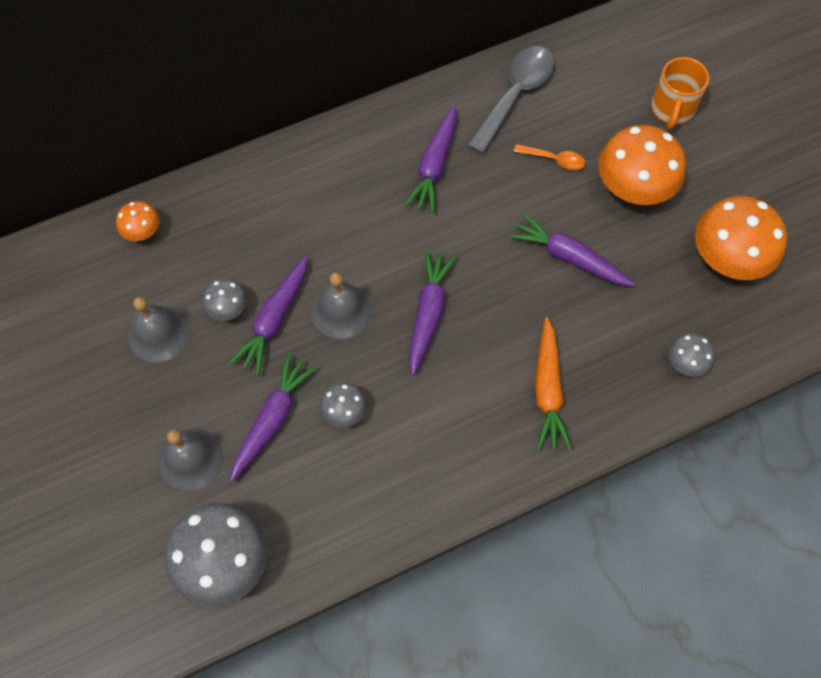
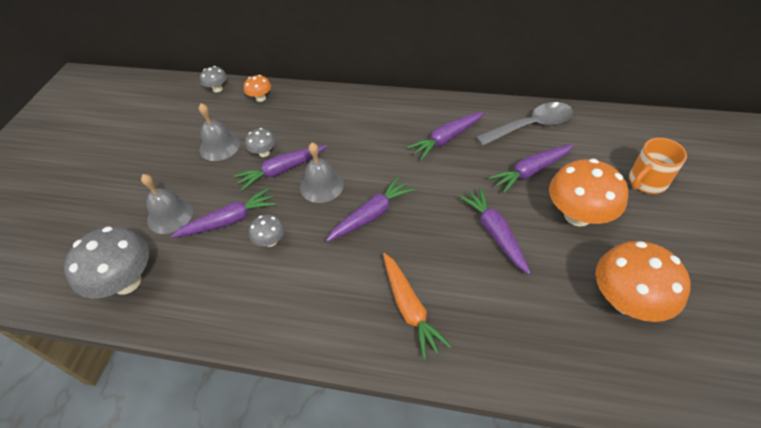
camera: 40 degrees right, 15 degrees down
(548, 390) = (410, 308): orange carrot -> orange carrot turned 60 degrees counterclockwise
(554, 160) = (530, 171): orange spoon -> purple carrot
(685, 363) = (534, 355): grey mushroom -> grey mushroom (217, 89)

